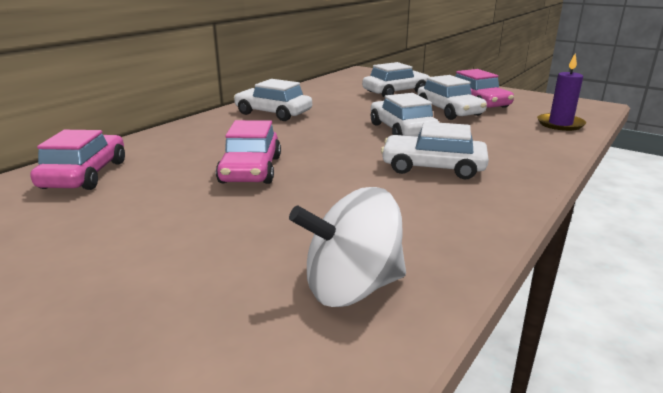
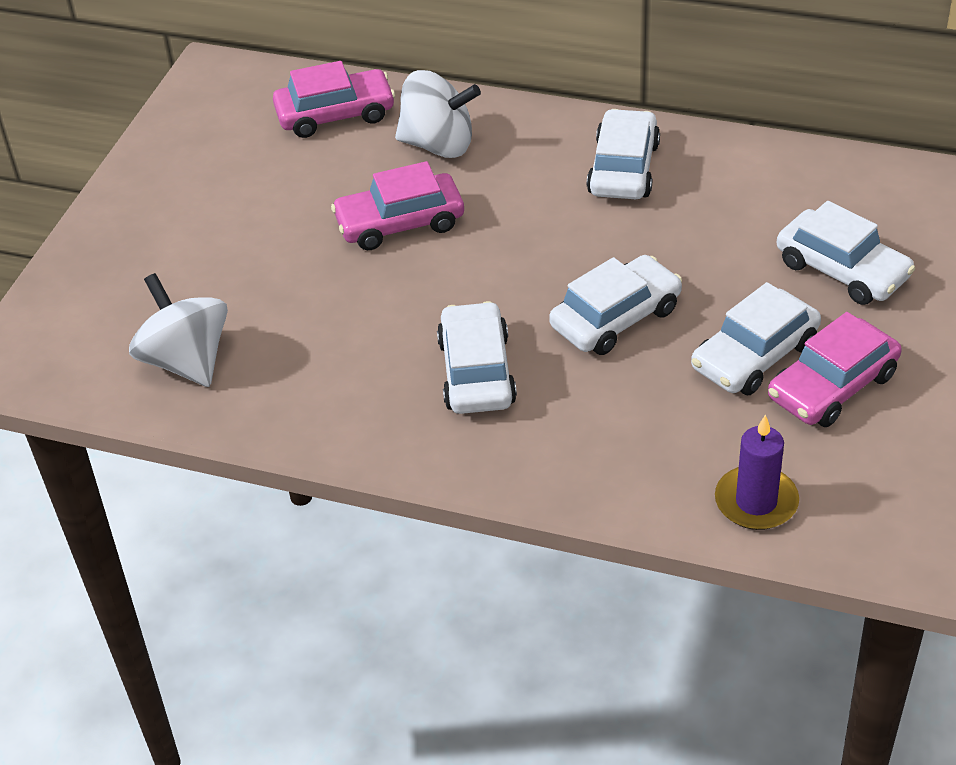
camera: 75 degrees right, 20 degrees up
(181, 148) = (438, 145): none -> white spinning top

